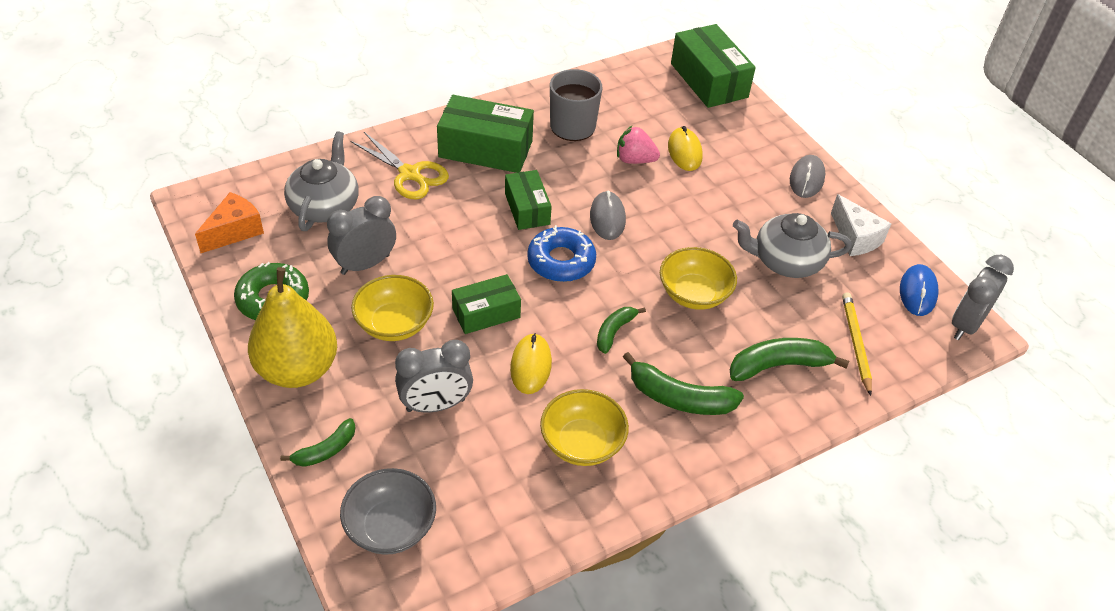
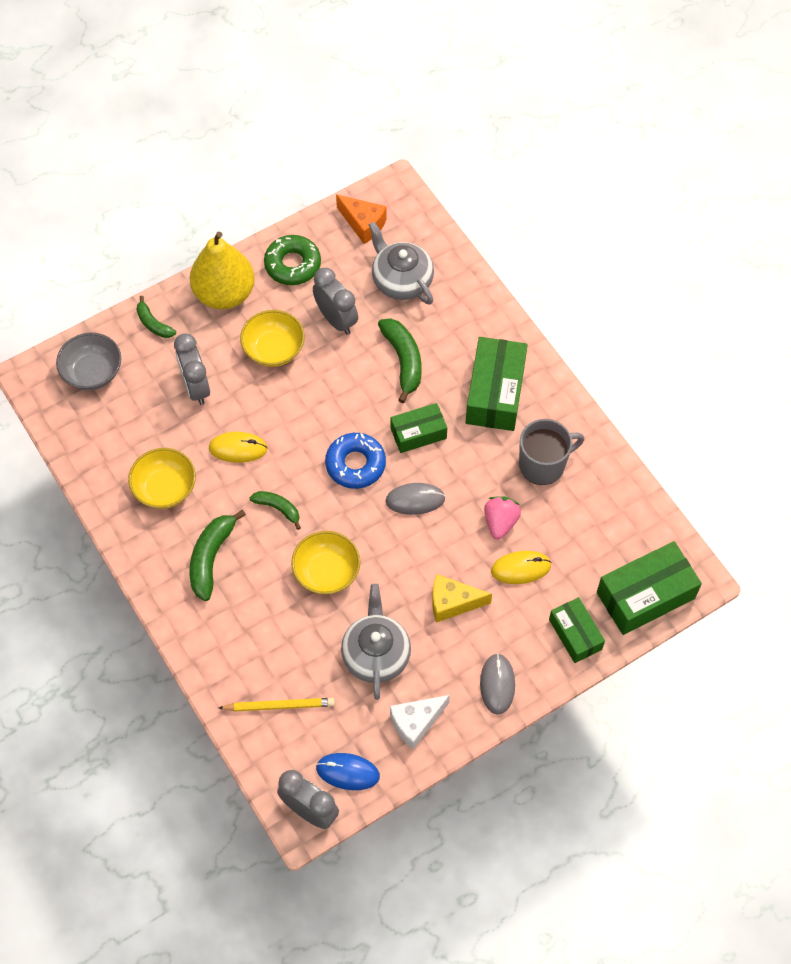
camera: 90 degrees right, 15 degrees up
(325, 206) = (401, 280): grey teapot -> grey teapot turned 135 degrees counterclockwise
(410, 174) = (450, 337): yellow scissors -> none
(486, 313) = (290, 412): green box -> green box (575, 634)
(724, 201) = (452, 603): none -> yellow cheese
(778, 365) = (249, 637): green banana -> green banana (403, 360)
(807, 179) = (497, 684): grey mouse -> grey mouse turned 75 degrees clockwise

